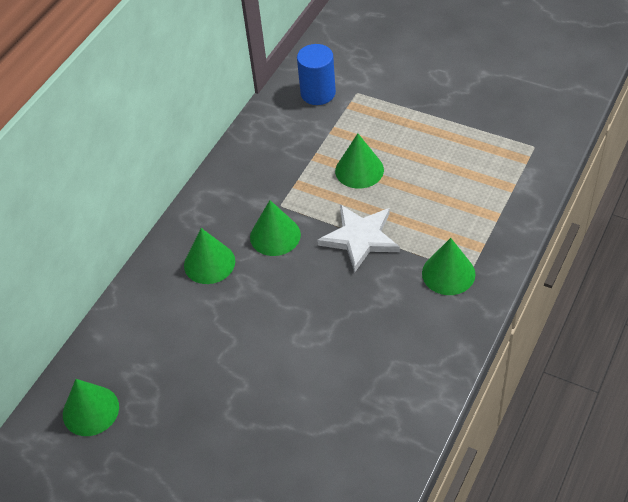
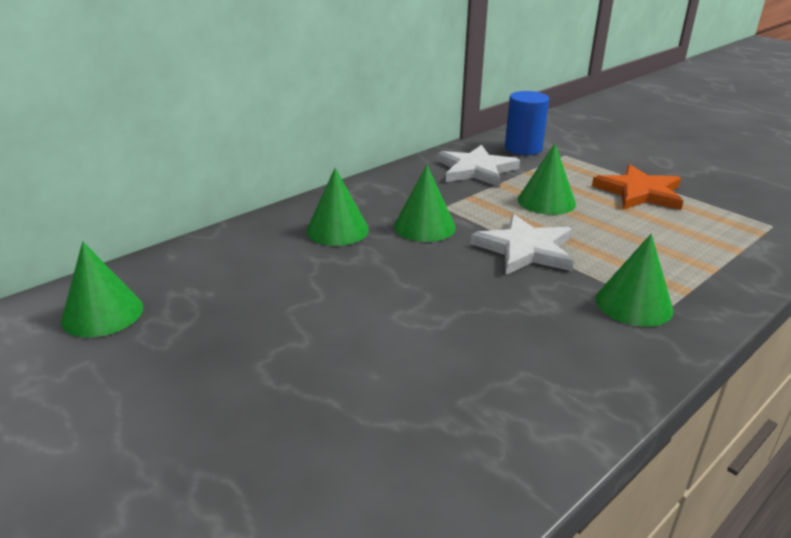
camera: 15 degrees right, 20 degrees down
(288, 141) = (476, 170): none -> white star
(430, 133) = (639, 192): none -> orange star

